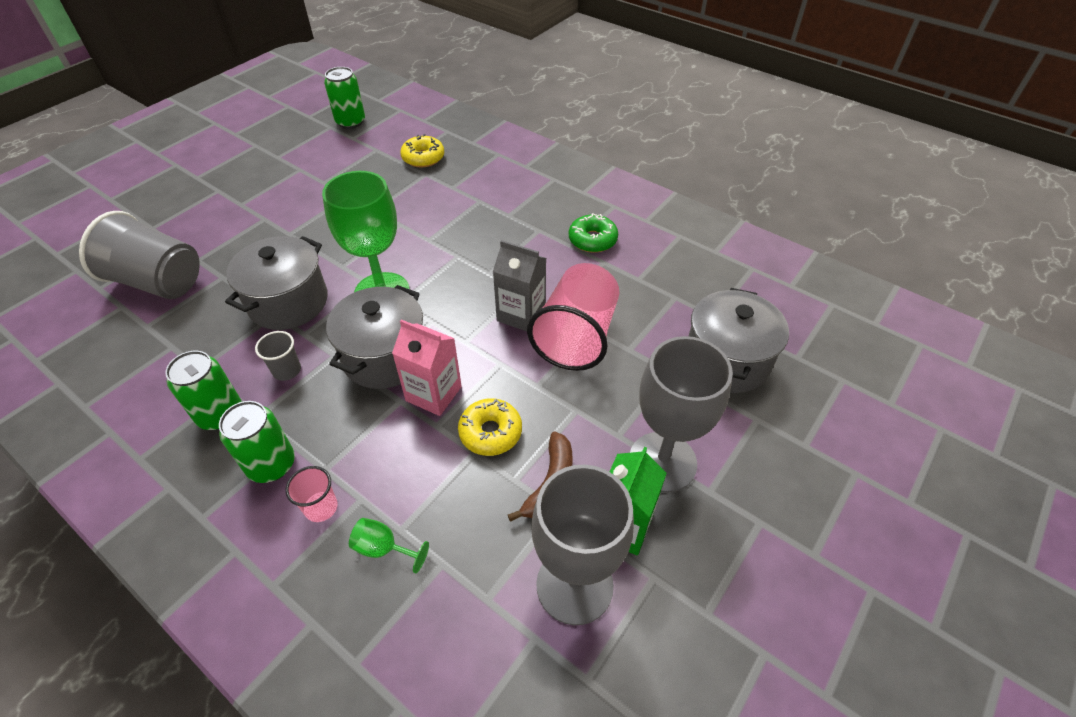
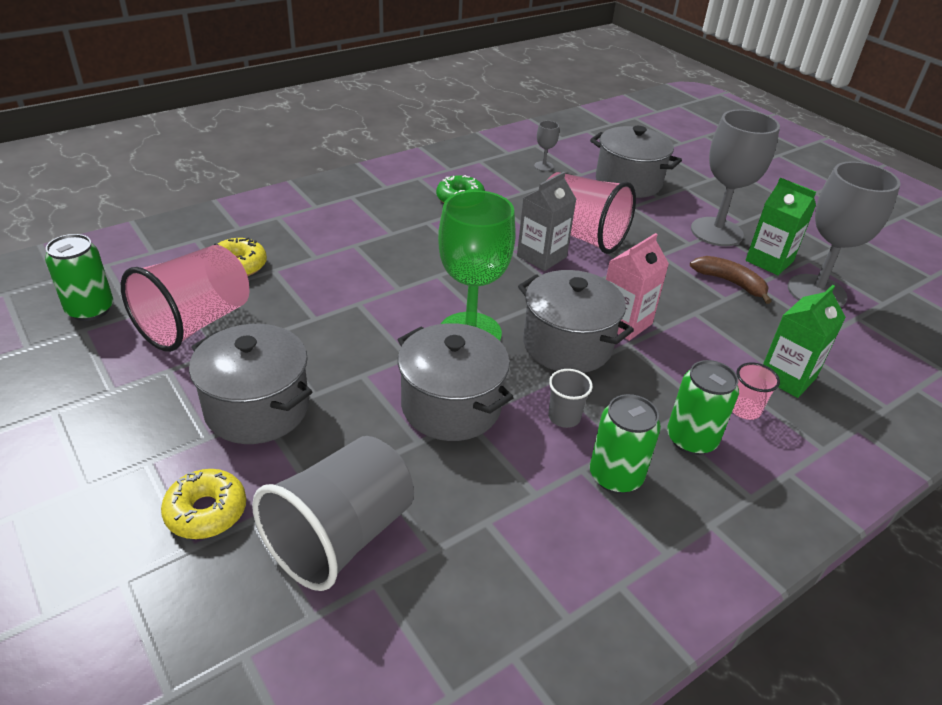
camera: 75 degrees left, 10 degrees down
(269, 214) = (257, 408): none -> grey pot
(350, 163) = (195, 323): none -> pink cup
(383, 548) = (787, 377): green goblet -> green carton
(490, 432) = (675, 300): yellow donut -> yellow donut (206, 511)
(706, 283) = (543, 166): none -> grey goblet

